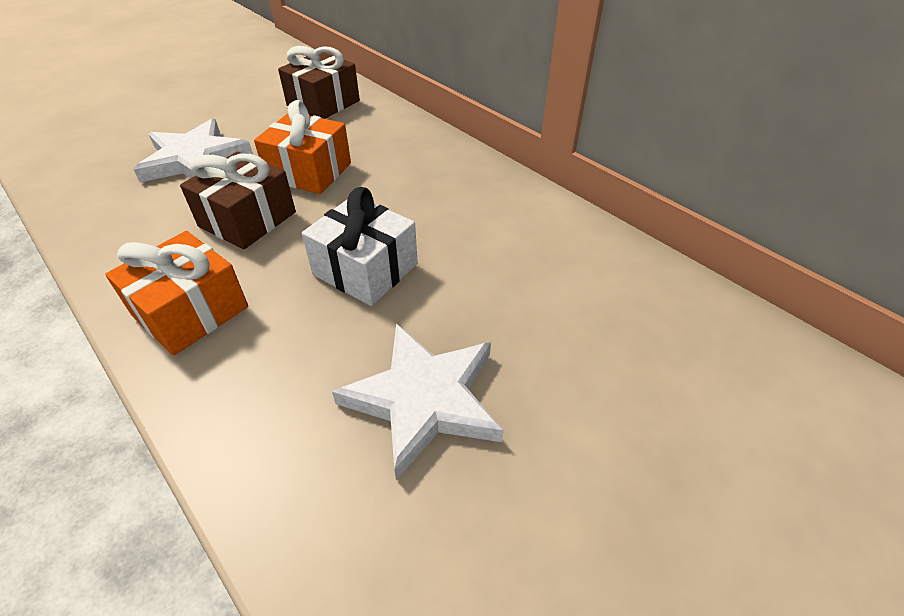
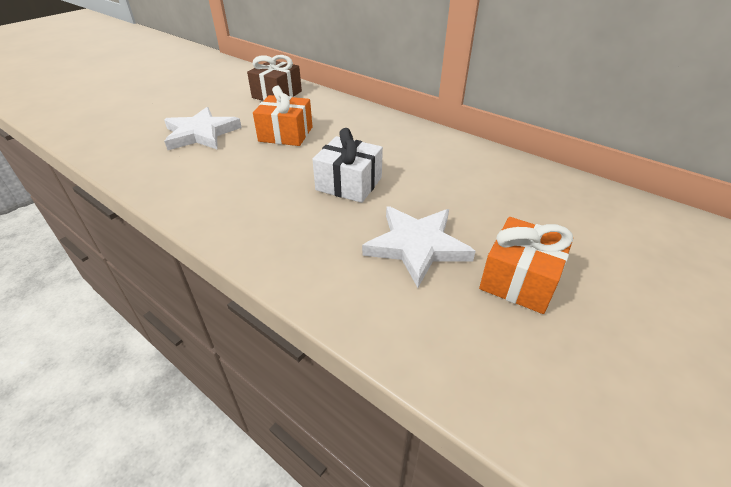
camera: 10 degrees left, 5 degrees down
(191, 311) = (242, 218): orange gift -> orange gift (519, 279)
(247, 219) = (256, 164): brown gift -> none

